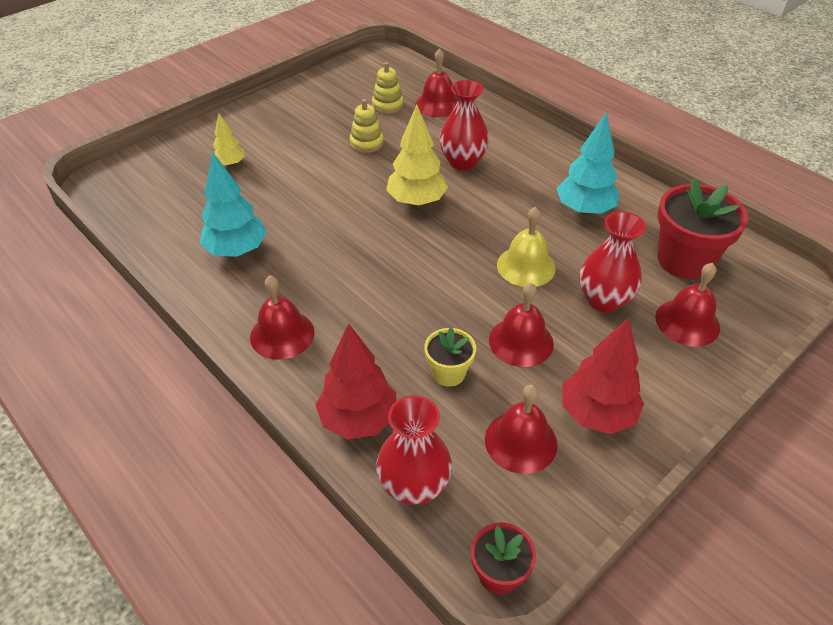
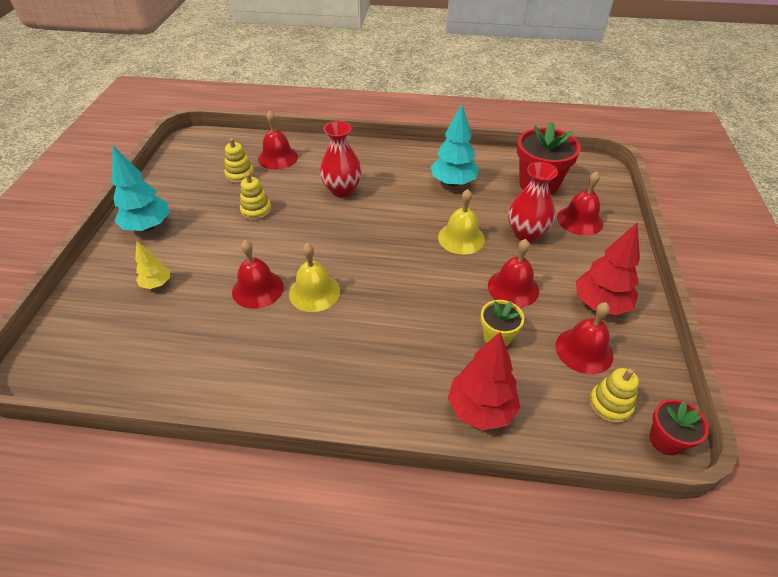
camera: 40 degrees left, 0 degrees up
(237, 250) = (246, 349): turquoise tree -> turquoise tree (148, 227)
(282, 334) = (358, 388): red bell -> red bell (258, 289)
(336, 237) = (314, 292): none -> yellow bell
(414, 486) = (563, 426): red vase -> none
(416, 201) = (342, 234): yellow tree -> none
(483, 503) = (610, 404): none -> yellow stacking toy

